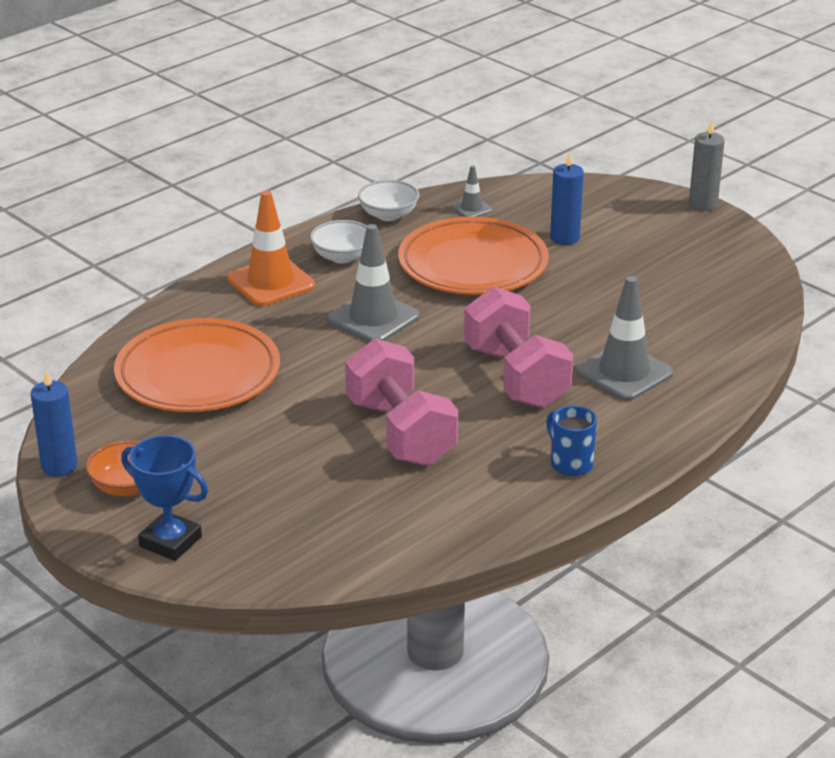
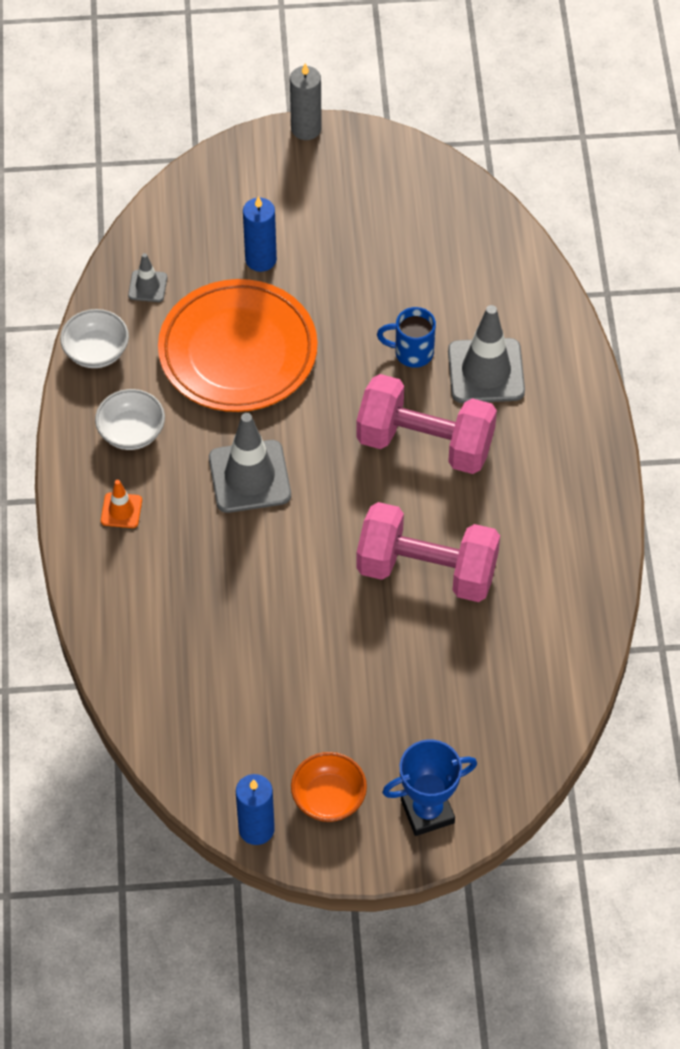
camera: 50 degrees left, 25 degrees up
(198, 374) = (214, 653): orange plate -> none
(271, 282) = (121, 510): orange traffic cone -> orange traffic cone, size x0.50
(570, 463) = (564, 493): blue mug -> blue mug (412, 352)

